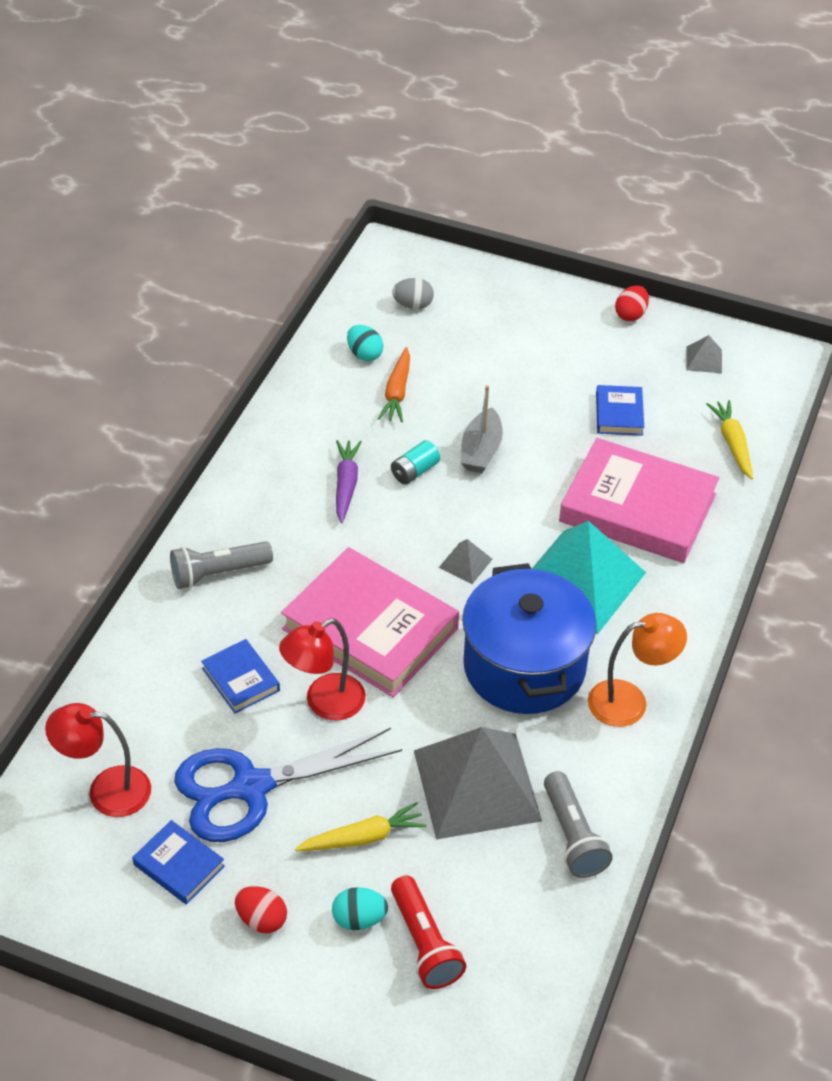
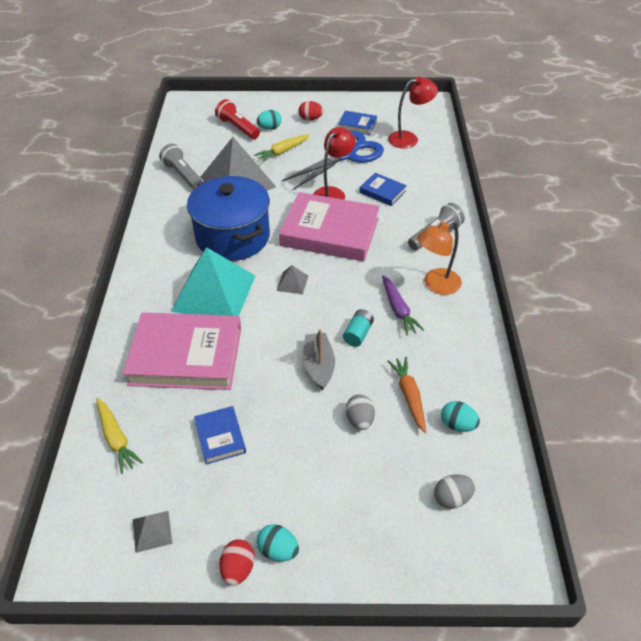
camera: 160 degrees right, 0 degrees up
(463, 387) = (359, 420): none -> grey egg
(591, 316) = (278, 550): none -> turquoise egg
(630, 701) = (166, 236): orange lamp -> orange lamp (436, 285)

